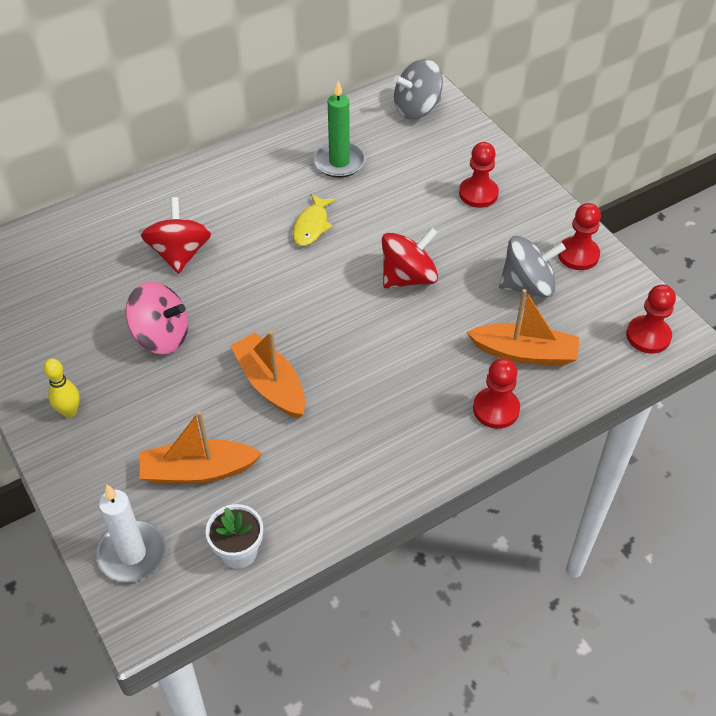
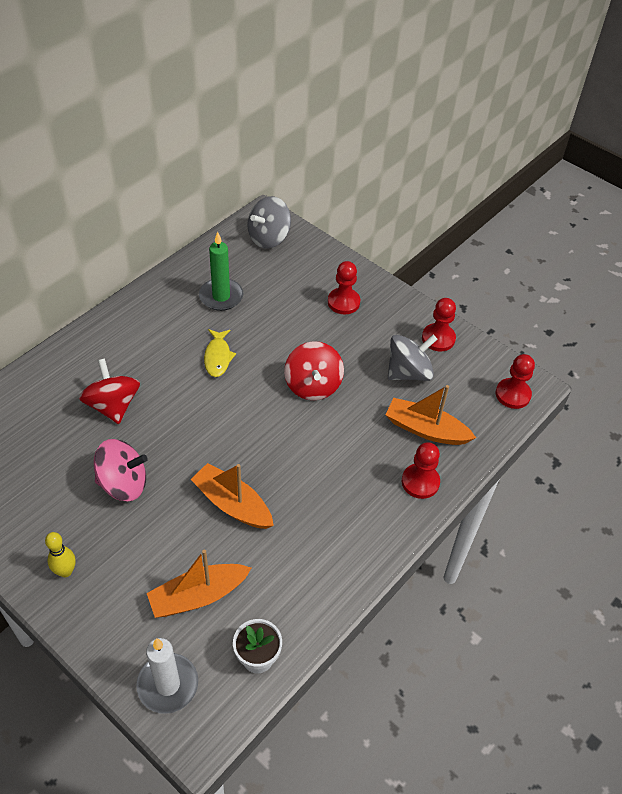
camera: 20 degrees left, 0 degrees up
(408, 277) = (313, 385): red spinning top -> red spinning top turned 135 degrees clockwise
(524, 353) = (425, 429): orange boat -> orange boat turned 150 degrees counterclockwise

